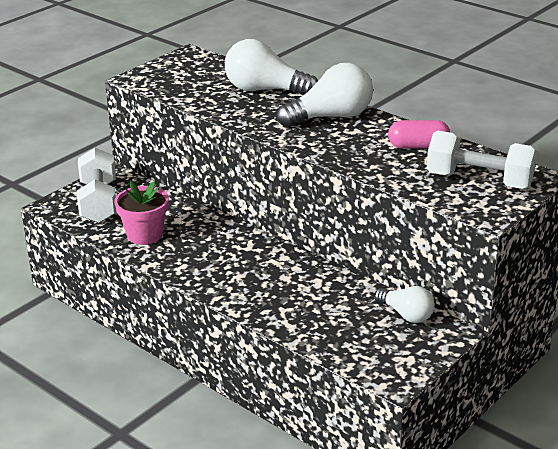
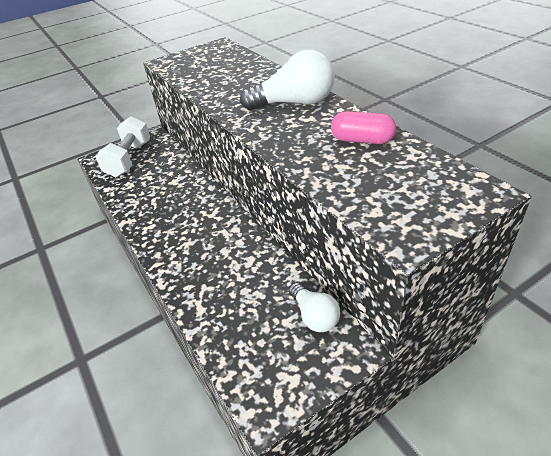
camera: 20 degrees right, 10 degrees up
(144, 235) = (141, 192): pink flower pot -> none
(265, 90) = (254, 75): white light bulb -> none
(479, 181) = (411, 189): white dumbbell -> none

